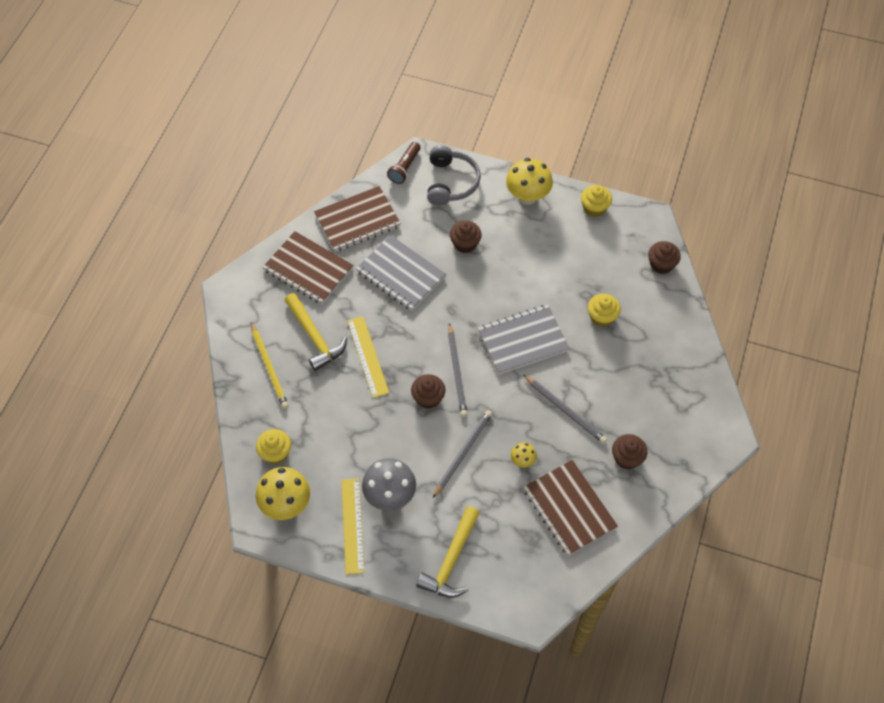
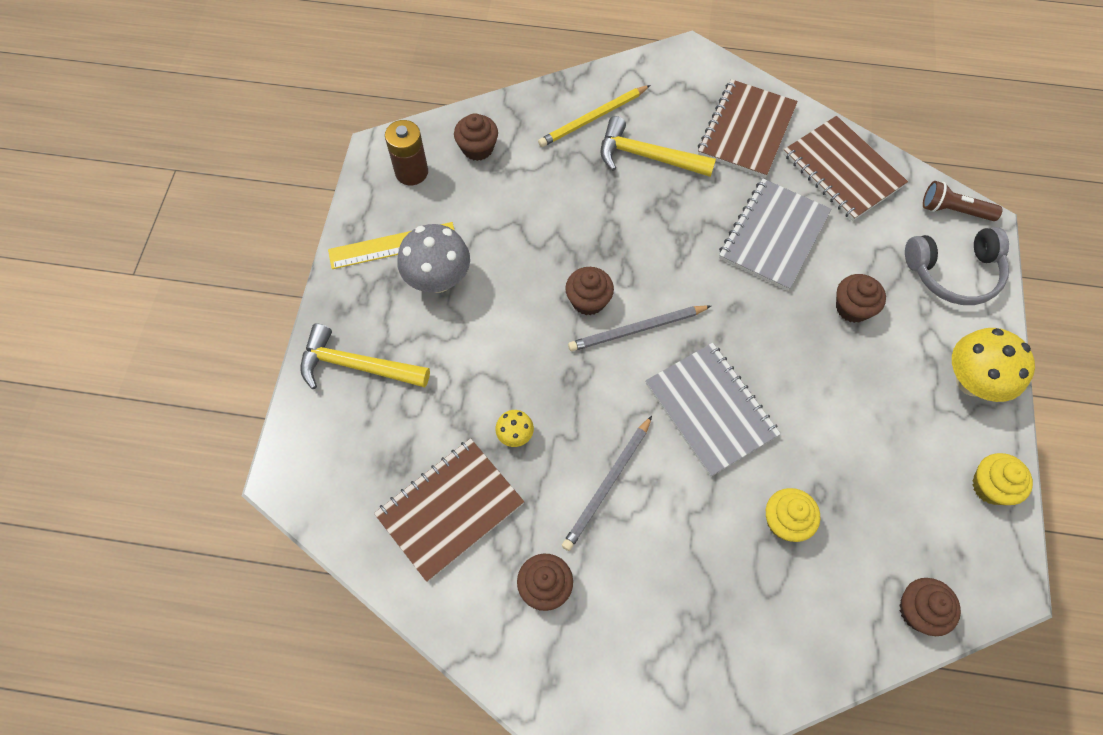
camera: 80 degrees right, 5 degrees up
(276, 453) = (477, 148): yellow cupcake -> brown cupcake
(286, 504) = (411, 172): yellow mushroom -> brown battery
(314, 337) = (647, 156): yellow hammer -> yellow hammer turned 60 degrees clockwise
(367, 356) = (634, 219): yellow ruler -> none
(463, 453) = (513, 356): grey pencil -> none

